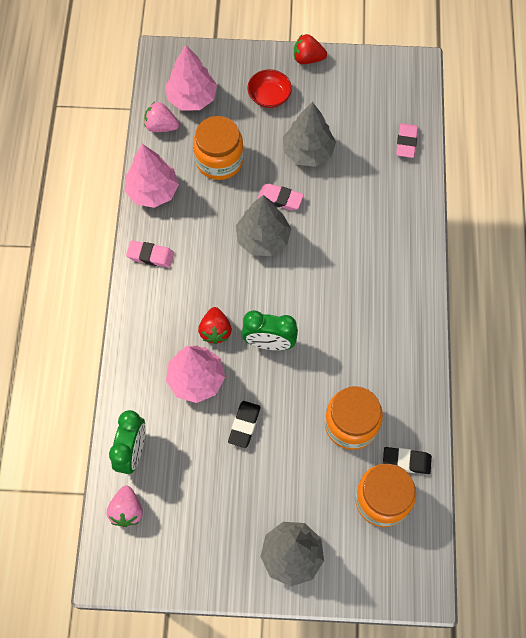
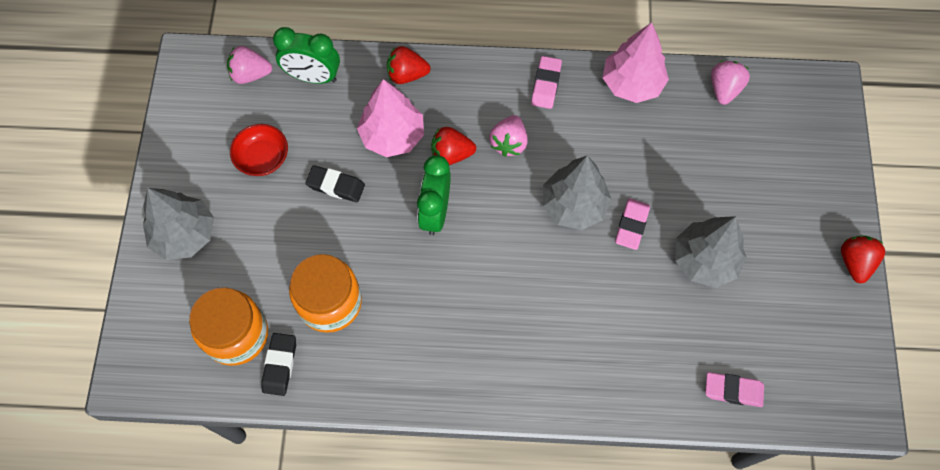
camera: 90 degrees right, 0 degrees up
(135, 369) = (407, 75): none -> red strawberry
(191, 98) = (770, 122): pink tree -> none
(205, 285) = (509, 143): none -> pink strawberry
(219, 160) = (681, 155): orange jar -> none
(269, 96) = (785, 213): red bowl -> red bowl (262, 158)

